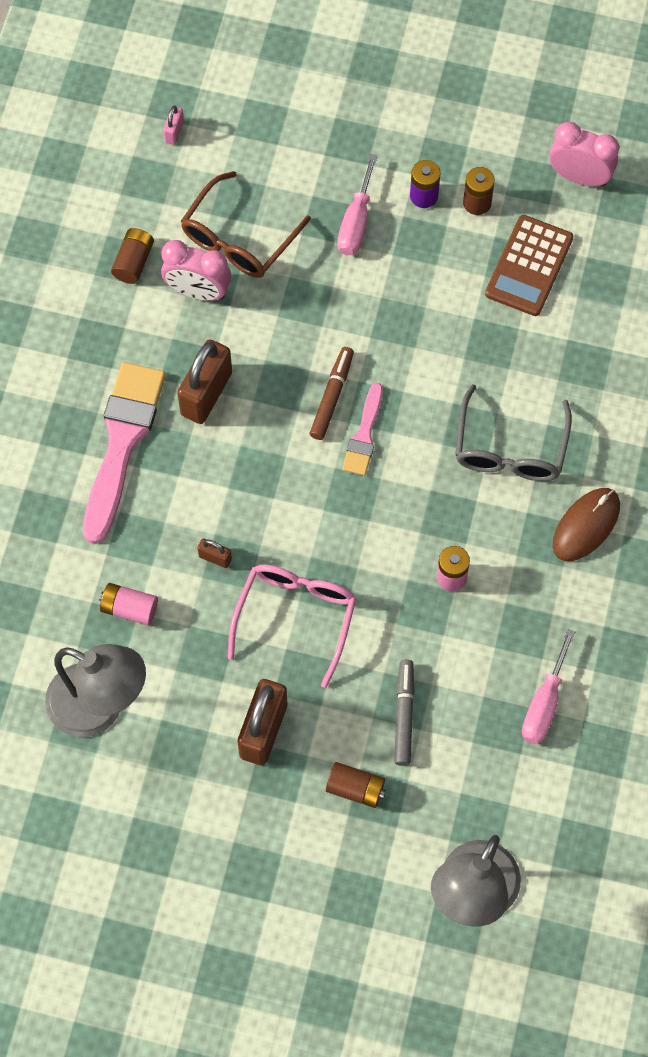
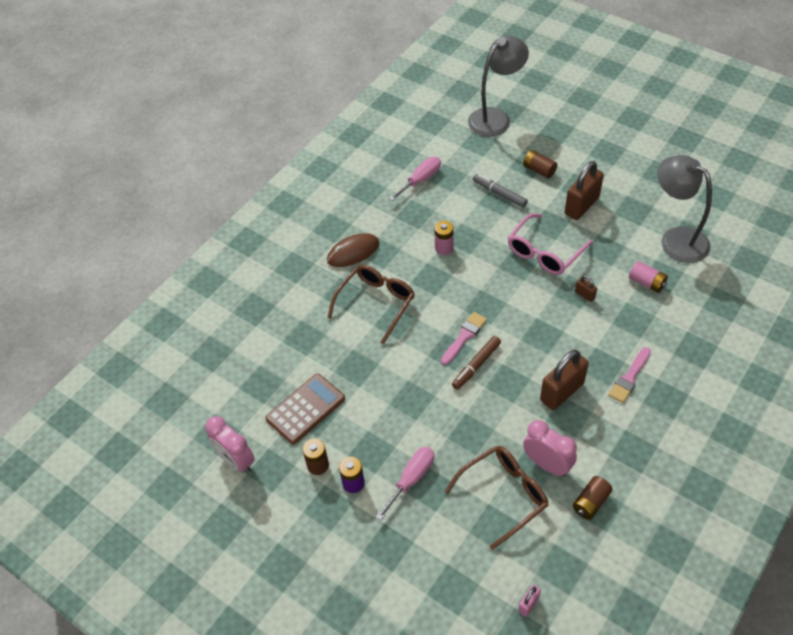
camera: 155 degrees left, 15 degrees down
(122, 443) = (629, 377): pink brush -> pink brush, size x0.52
(404, 715) = (499, 194): grey marker -> grey marker turned 105 degrees clockwise
(510, 448) = (376, 303): grey glasses -> brown glasses

